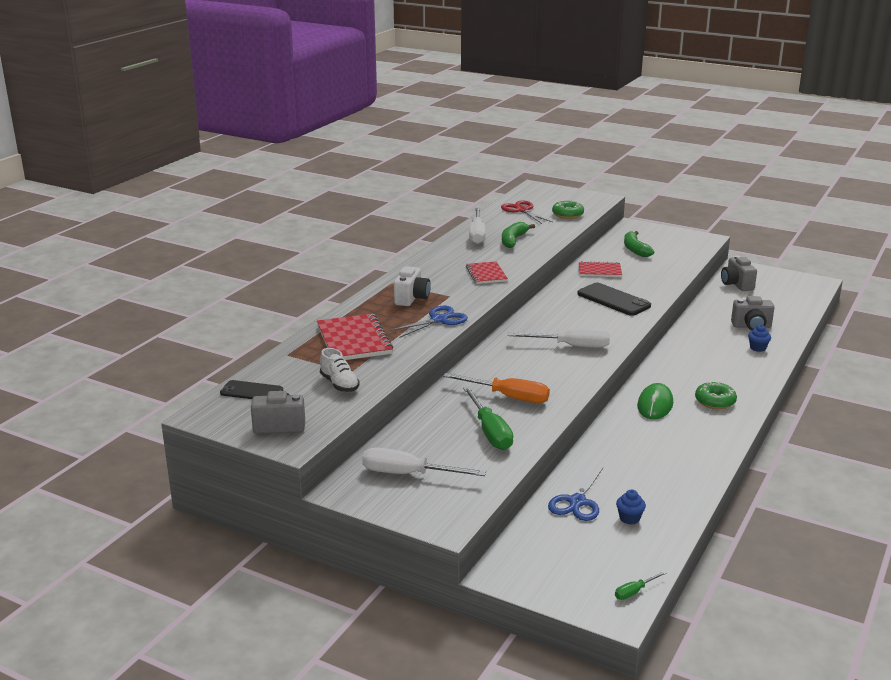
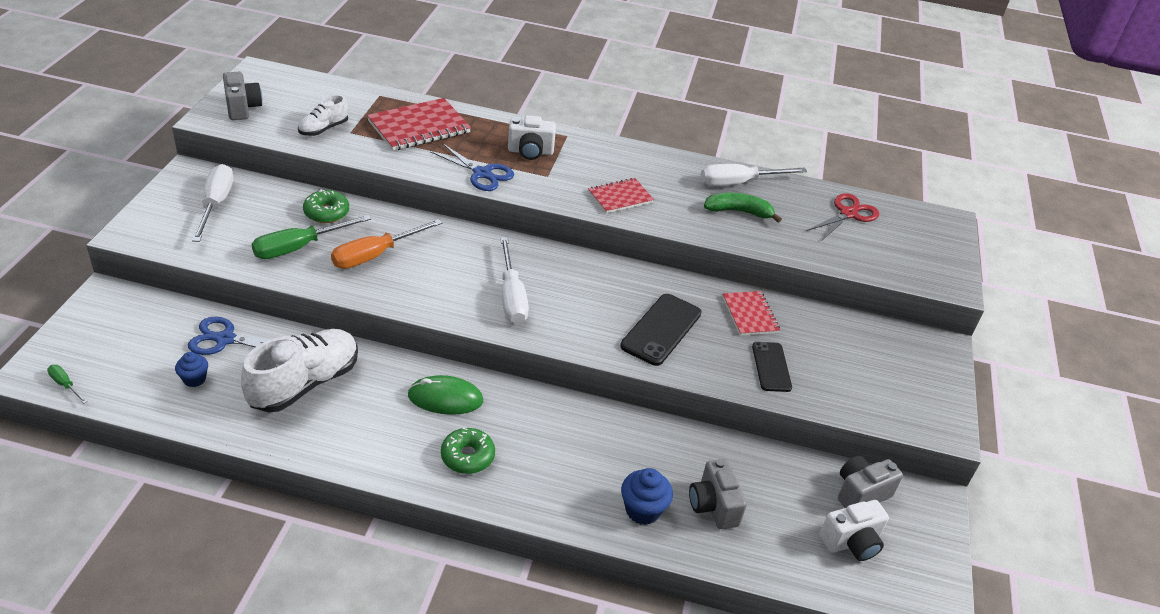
camera: 70 degrees right, 15 degrees up
(251, 391) = (303, 87): black phone -> black phone (771, 367)
(508, 397) = (375, 255): orange screwdriver -> orange screwdriver turned 45 degrees clockwise
(567, 215) = (861, 254): green donut -> green donut (326, 212)
(635, 249) = (848, 349): green banana -> none
(637, 464) = (304, 383): none -> white shoe
(758, 348) = (642, 510): blue cupcake -> blue cupcake, size x1.54
(774, 294) = (851, 542): none -> white camera

